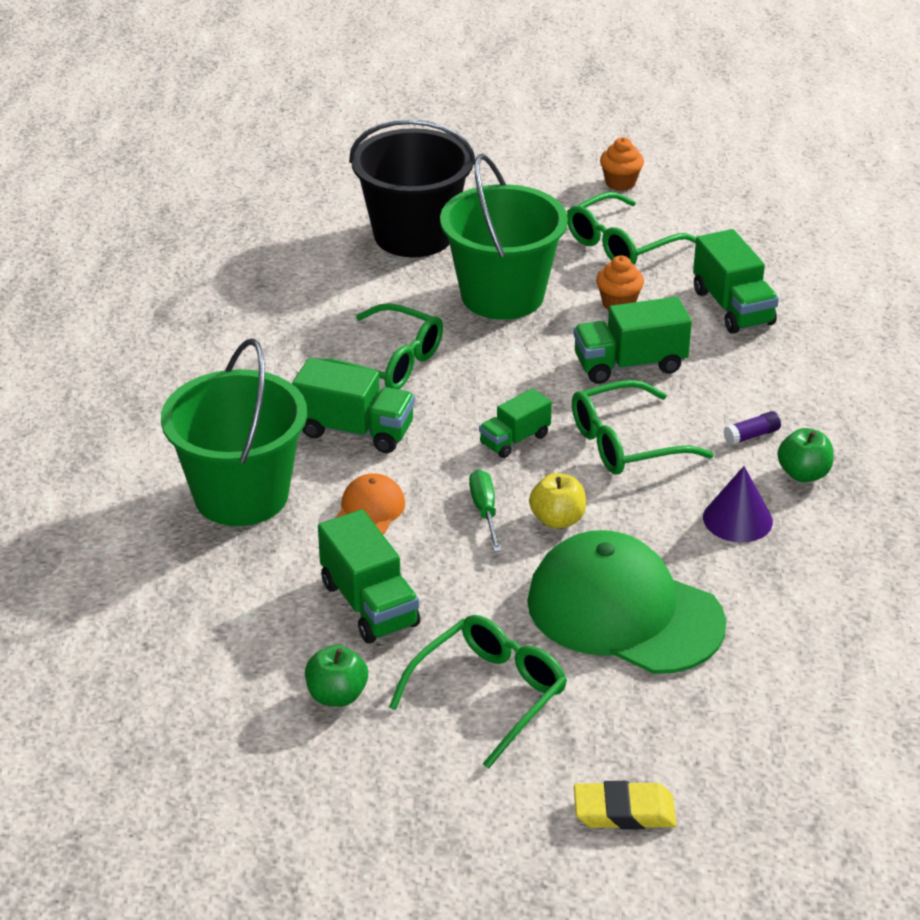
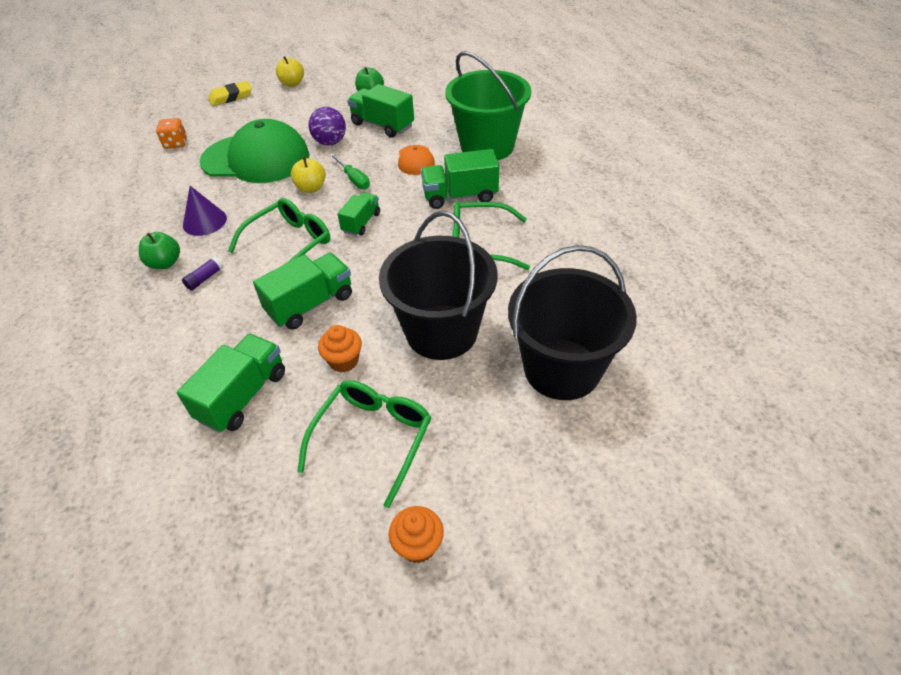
camera: 155 degrees right, 10 degrees up
(475, 801) = (292, 84): none -> yellow apple
(481, 600) = (330, 142): none -> purple ball
(488, 695) = (306, 112): green glasses -> none
(502, 295) = (441, 332): green bucket -> black bucket
(732, 307) = (243, 396): green truck -> green truck turned 75 degrees clockwise
(764, 708) = (176, 143): none -> orange dice

